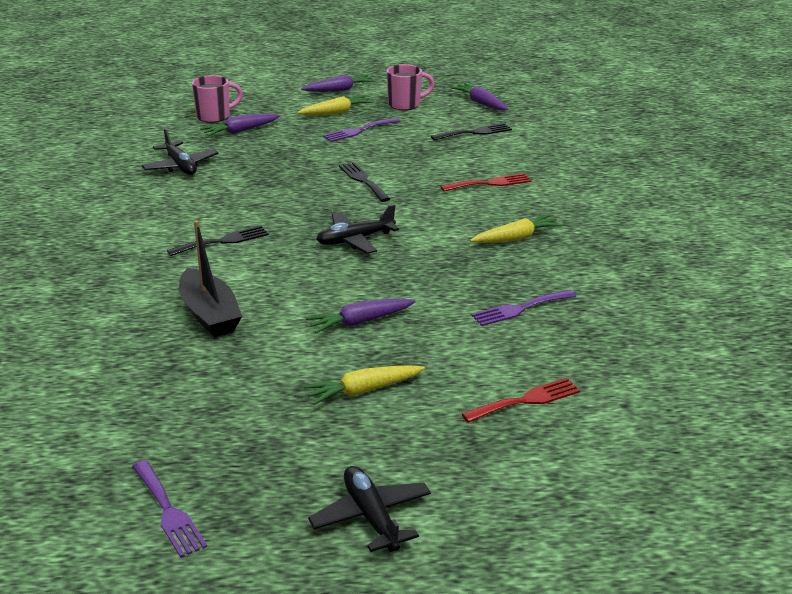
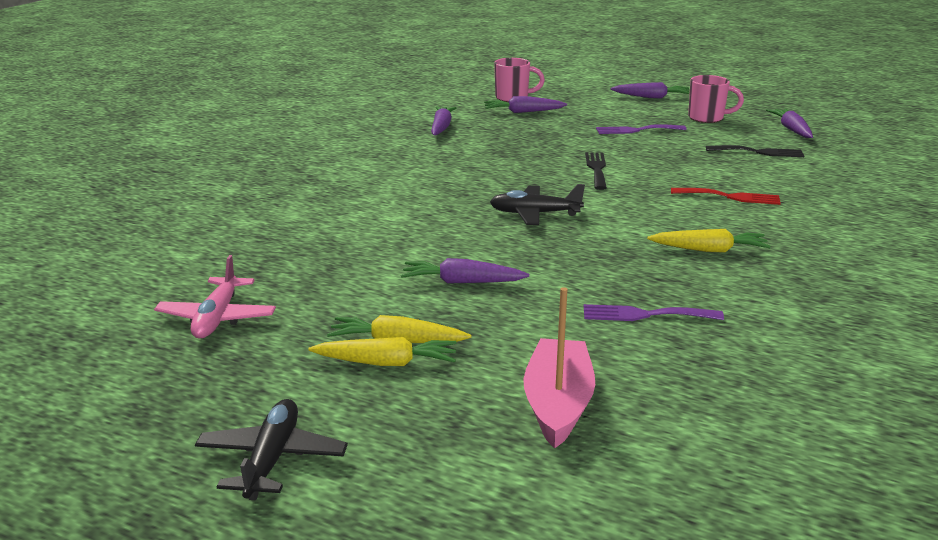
camera: 30 degrees right, 5 degrees down
(168, 511) = (108, 386): purple fork -> none
(180, 166) = (441, 127): black plane -> purple carrot
(190, 420) = (217, 318): none -> pink plane
(209, 314) = (333, 240): black boat -> none
(223, 241) = (412, 188): black fork -> none
(336, 112) = (629, 113): yellow carrot -> yellow carrot (386, 363)
(526, 400) = (558, 404): red fork -> pink boat

